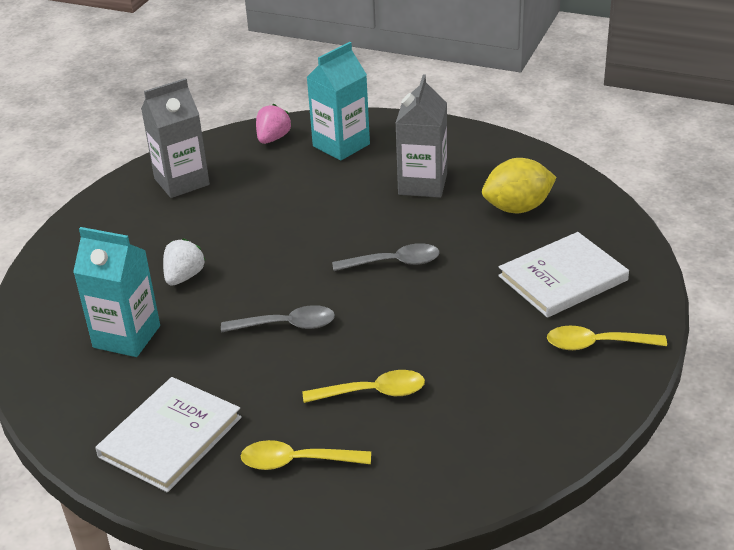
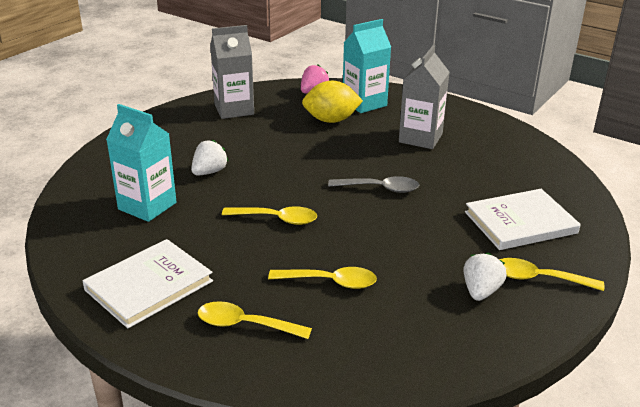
camera: 10 degrees right, 5 degrees down
(287, 325) = (277, 219): grey spoon -> yellow spoon
(517, 208) = (494, 166): yellow lemon -> yellow lemon (331, 120)
(538, 372) = (481, 291): none -> white strawberry

